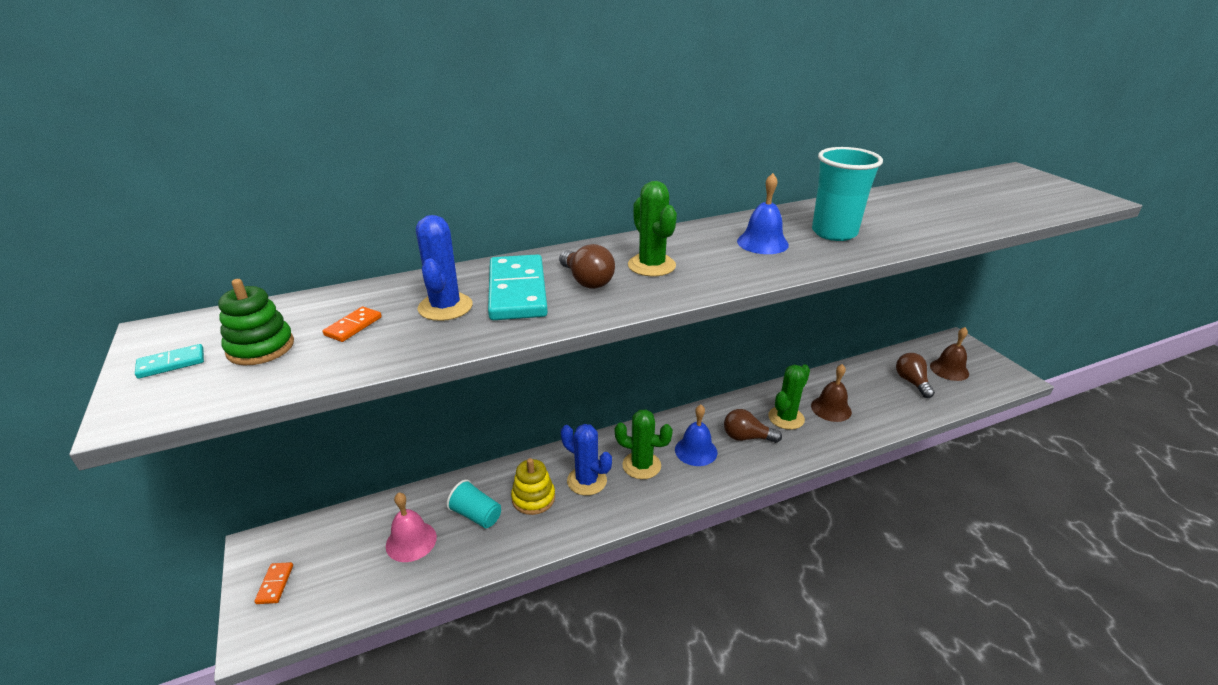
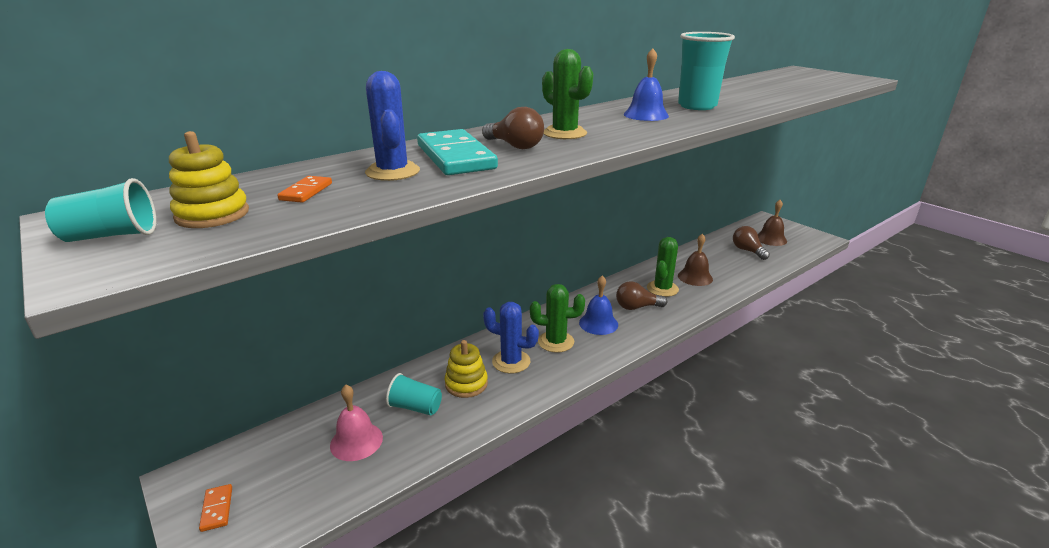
camera: 15 degrees left, 5 degrees down
(171, 363) = (112, 236): turquoise domino -> turquoise cup
(260, 347) = (212, 215): green stacking toy -> yellow stacking toy

